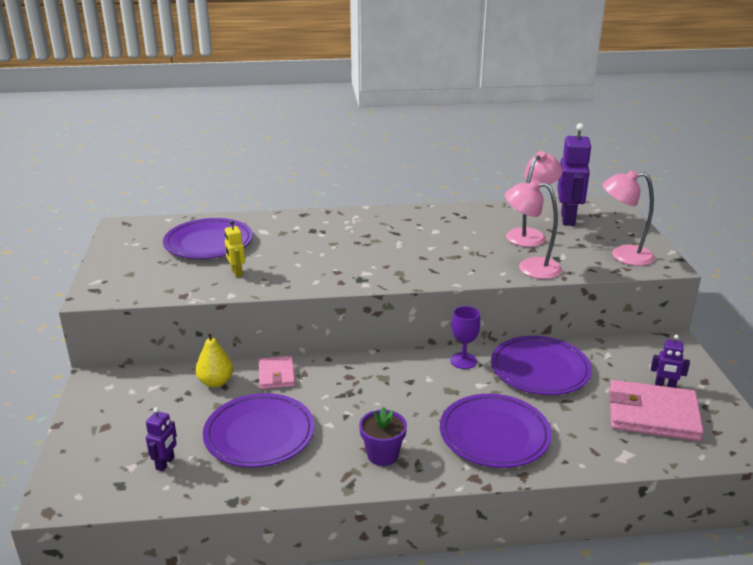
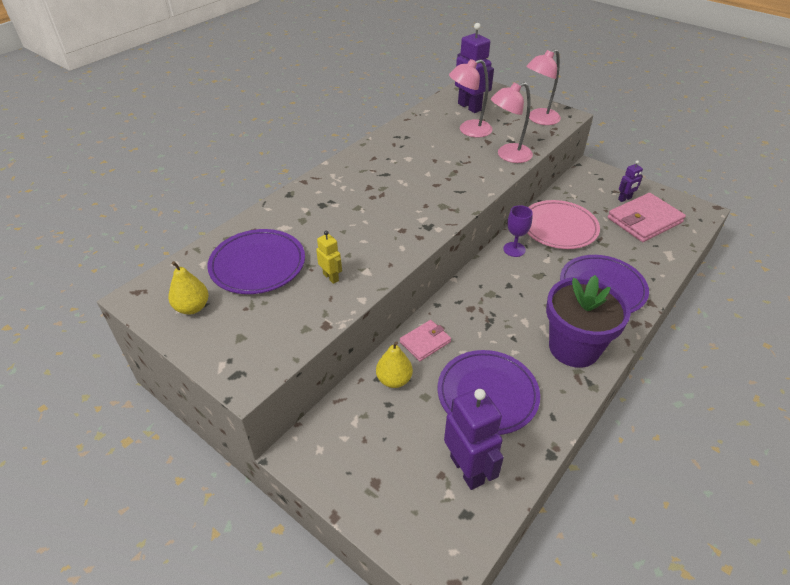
camera: 45 degrees left, 15 degrees up
(135, 245) = (192, 307): none -> yellow pear
(165, 463) = (467, 469): purple robot -> purple robot, size x1.95
(236, 273) = (331, 277): yellow robot -> yellow robot turned 150 degrees counterclockwise
(276, 375) = (425, 342): pink wallet -> pink wallet turned 75 degrees counterclockwise
(382, 455) = (574, 348): purple flower pot -> purple flower pot, size x1.94
(530, 235) = (469, 130): pink lamp -> pink lamp turned 105 degrees counterclockwise
(540, 369) = (559, 227): purple plate -> pink plate

